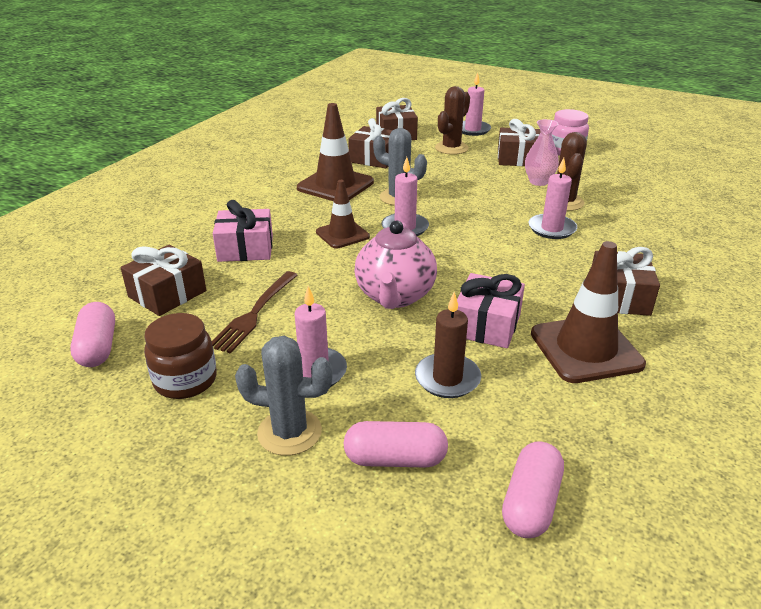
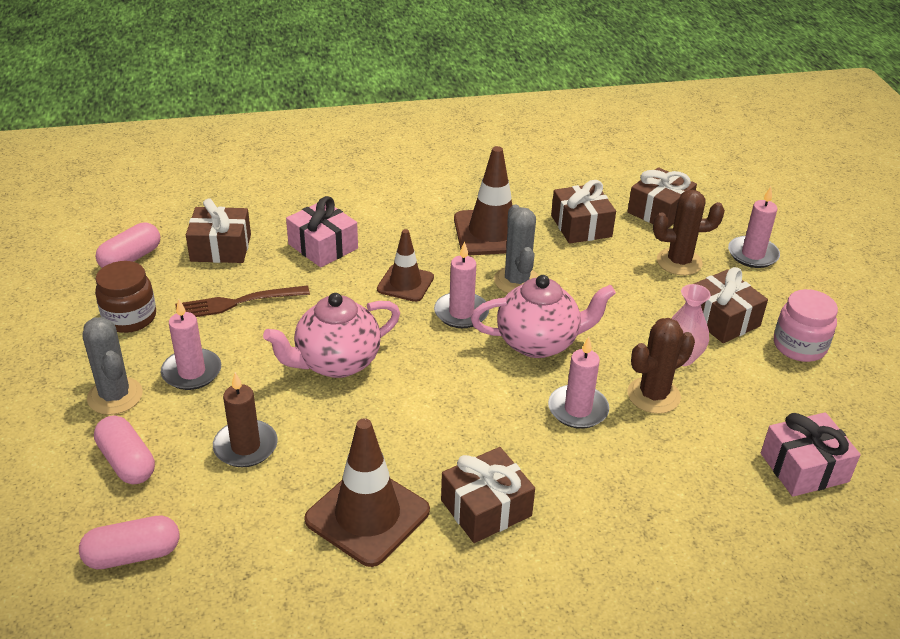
camera: 50 degrees right, 5 degrees up
(471, 215) = (539, 342): none -> pink teapot
(486, 325) = (346, 436): pink gift -> pink gift (804, 467)

